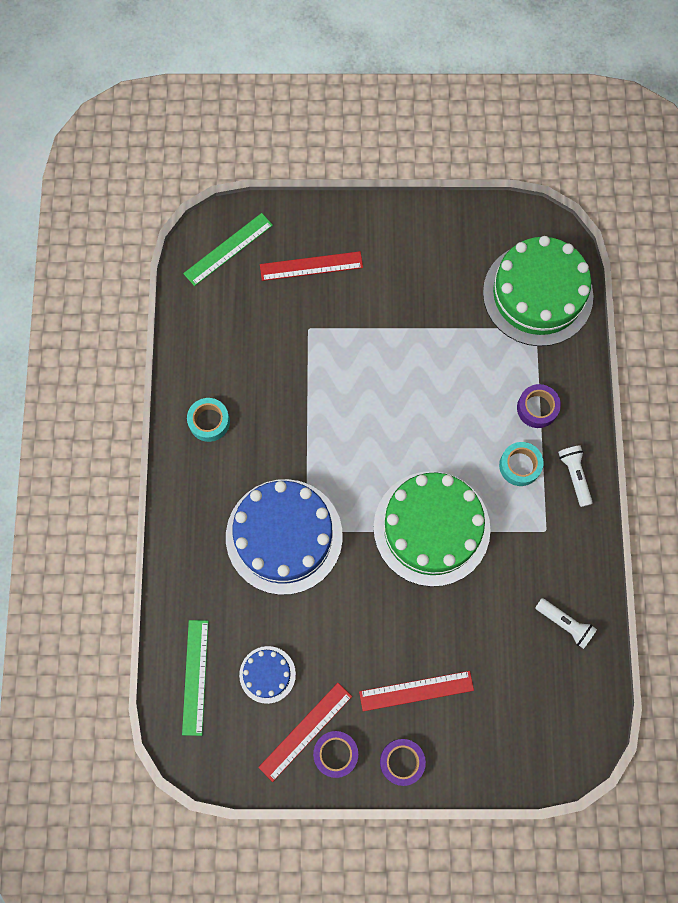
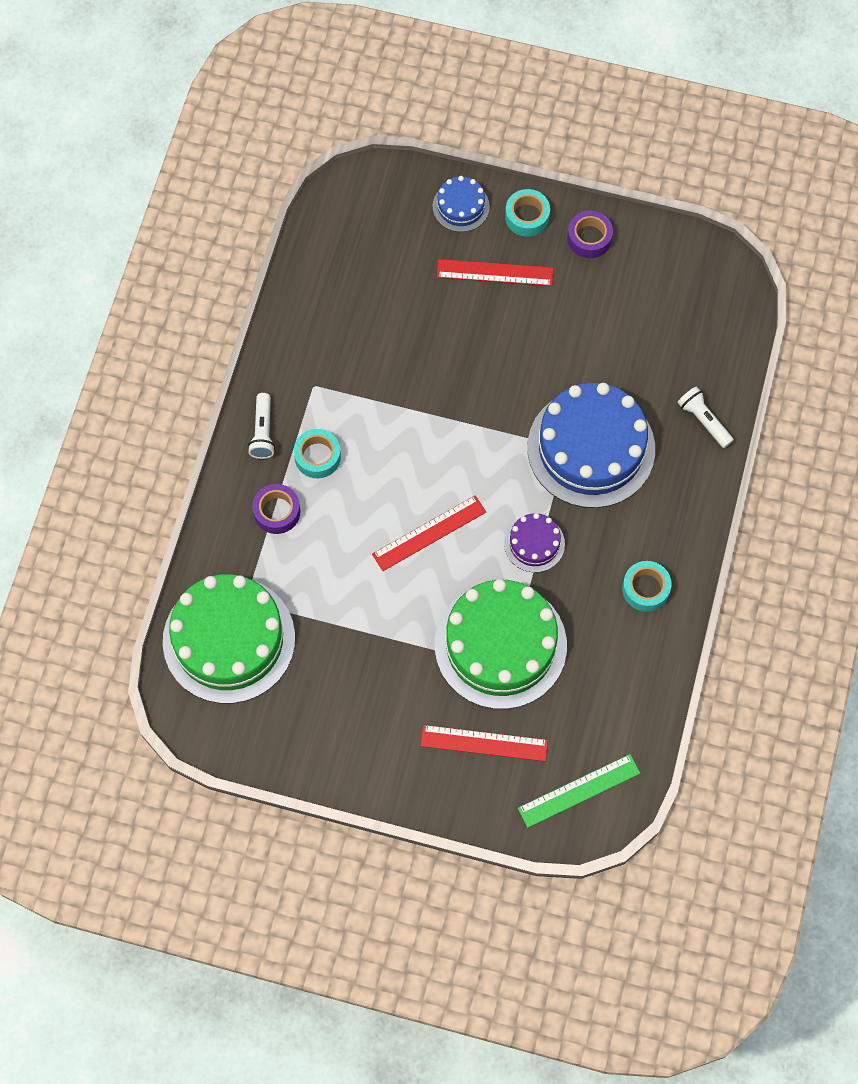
camera: 165 degrees left, 5 degrees down
(195, 677) = (713, 337): green ruler -> none
(267, 674) = (639, 322): blue cake -> blue cake (461, 206)
(305, 731) = (614, 264): red ruler -> red ruler (429, 533)
(312, 436) = (534, 543): none -> purple cake
(402, 762) = (527, 217): purple tape -> turquoise tape
(431, 528) = (432, 418): green cake -> green cake (500, 645)
(564, 624) = (326, 295): white flashlight -> white flashlight (704, 421)

